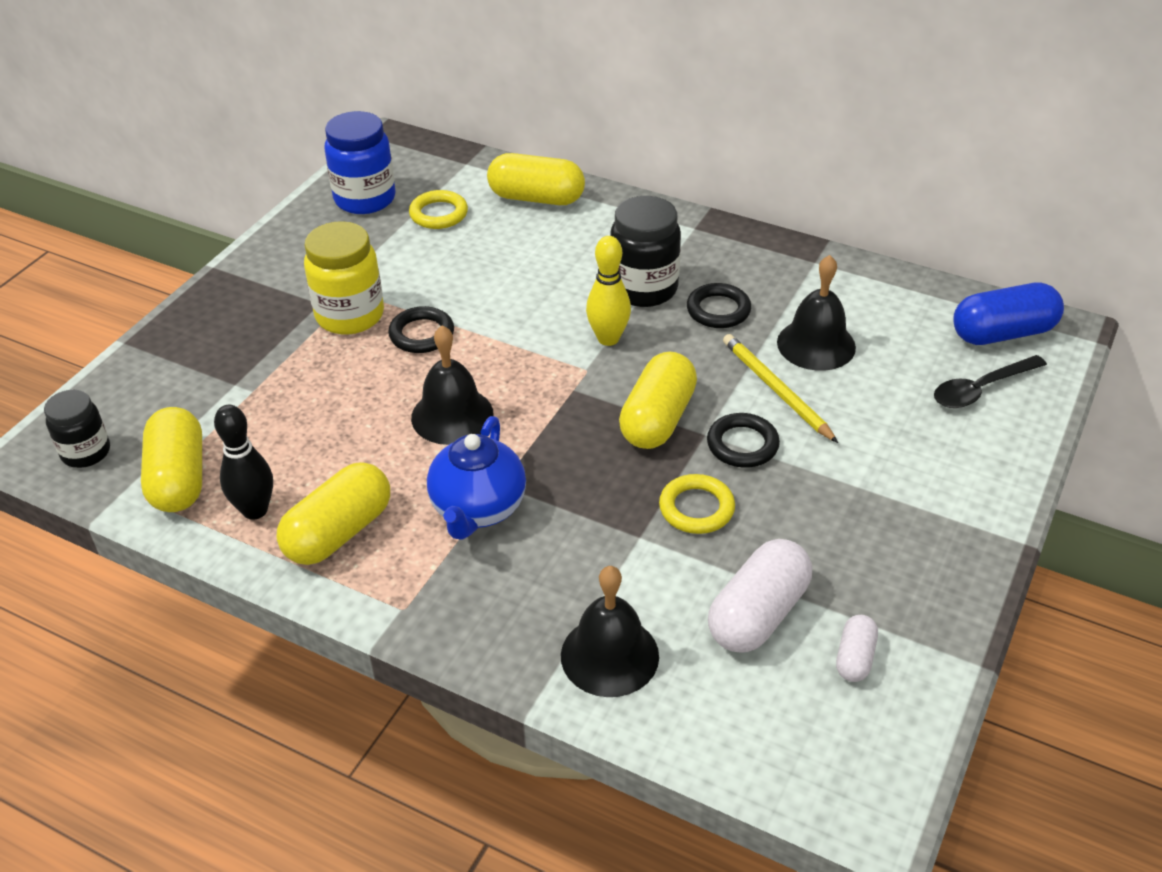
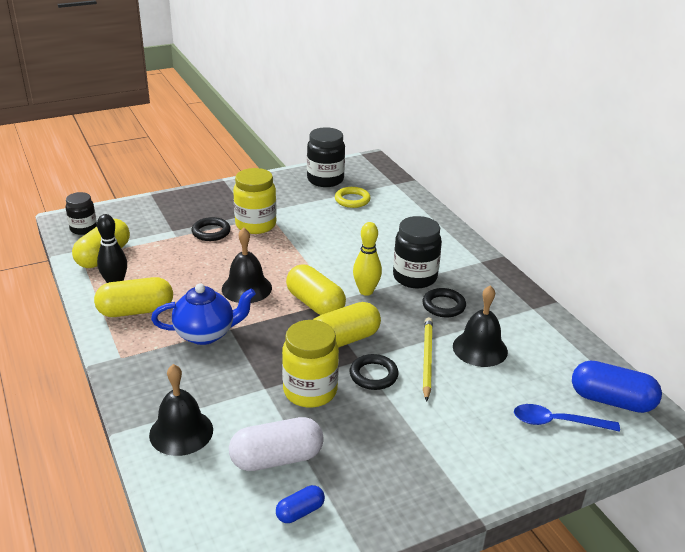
camera: 35 degrees right, 10 degrees down
(365, 199) = (325, 180): blue jar -> black jar
(422, 334) = (277, 247): black ring -> black ring (211, 232)
(478, 509) = (206, 334): blue teapot -> blue teapot turned 150 degrees counterclockwise
(536, 198) = (411, 213): yellow capsule -> yellow capsule (315, 304)
(696, 508) = (310, 391): yellow ring -> yellow jar
(854, 658) = (300, 512): white capsule -> blue capsule
(981, 389) = (557, 422): black spoon -> blue spoon

